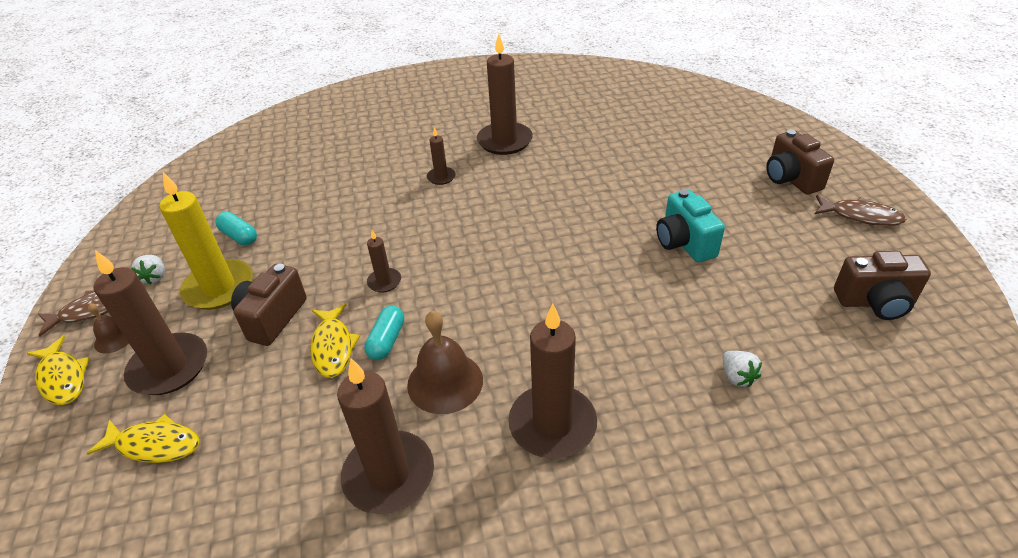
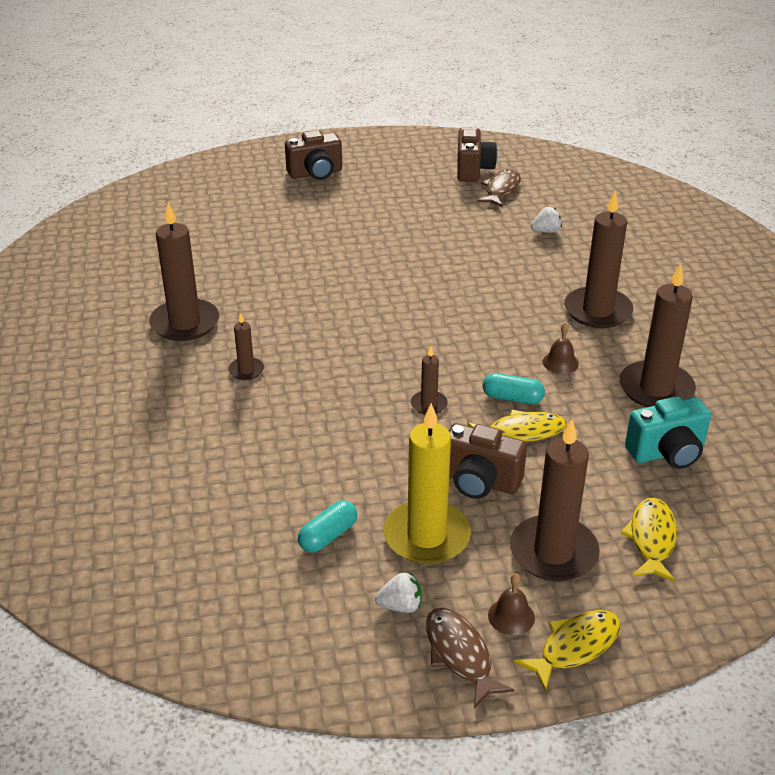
camera: 90 degrees left, 5 degrees down
(445, 382) = (560, 362): brown bell -> brown bell, size x0.54
(684, 243) = (394, 233): turquoise camera -> turquoise camera (667, 452)
(861, 216) = (374, 155): brown fish -> brown fish (501, 190)

